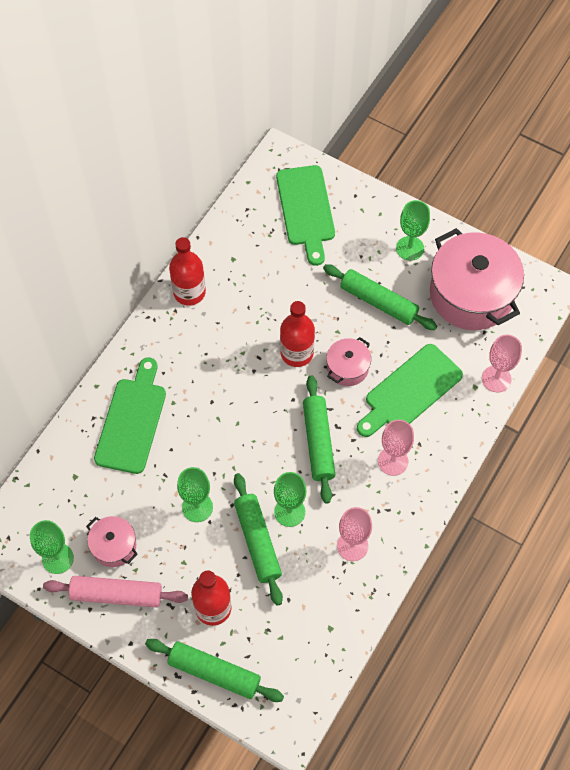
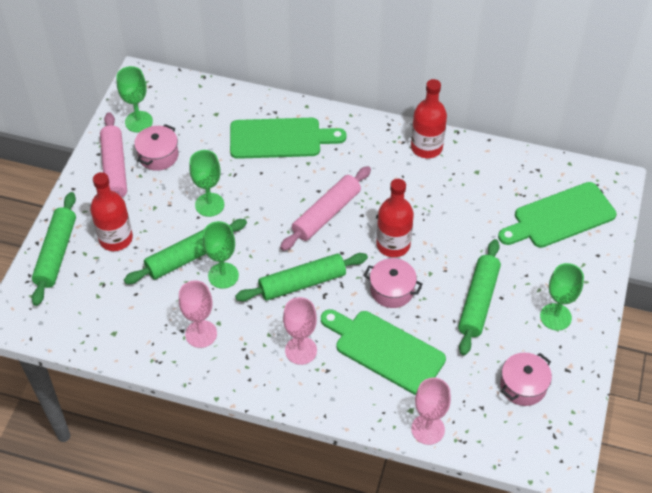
camera: 75 degrees right, 10 degrees down
(243, 401) = (326, 214): none -> pink rolling pin
(471, 294) = (523, 386): pink pot -> pink pot, size x0.48

